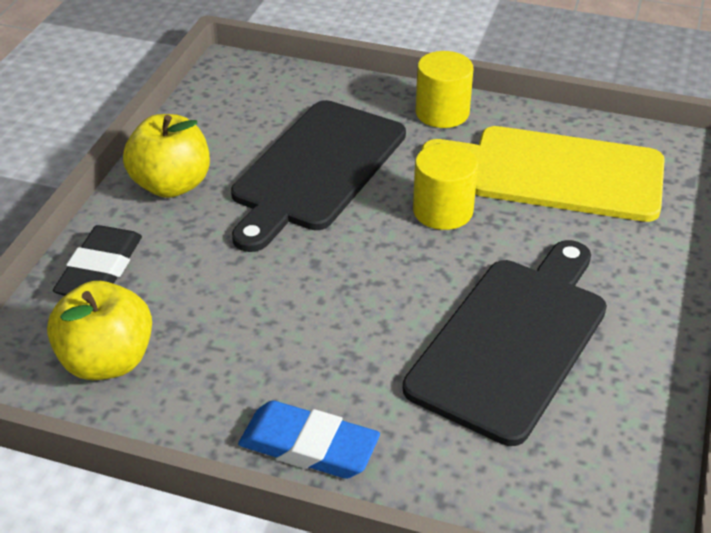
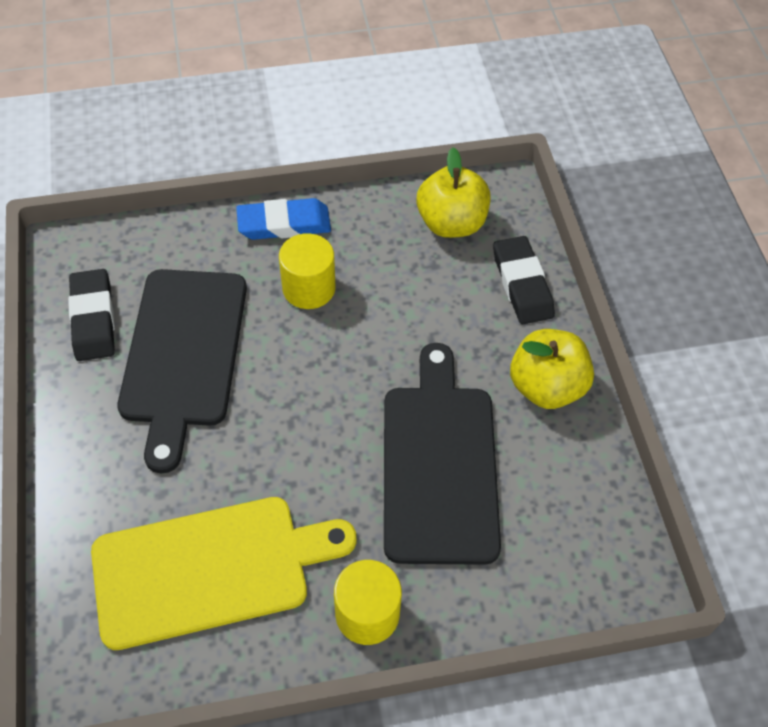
camera: 150 degrees right, 15 degrees up
(442, 211) = (297, 464): yellow cylinder -> yellow cylinder (309, 288)
(611, 421) = (93, 319): none -> black eraser

